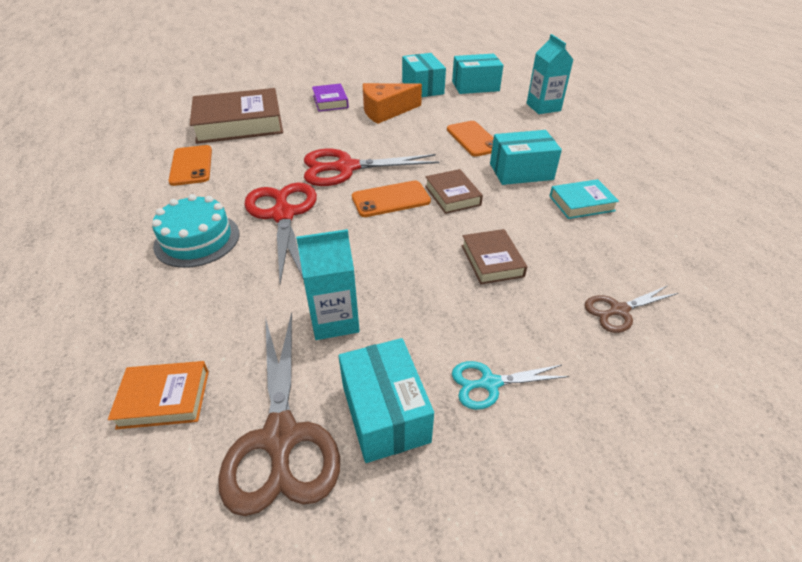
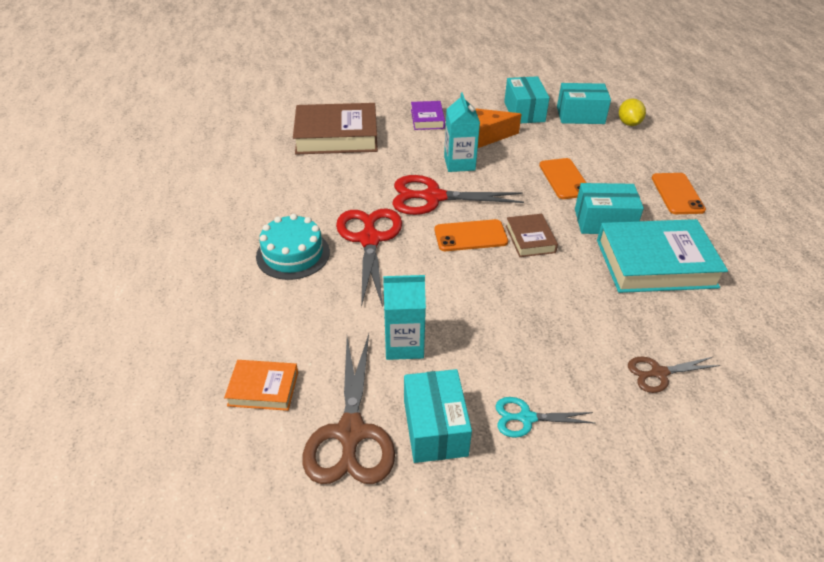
camera: 10 degrees right, 0 degrees up
(191, 165) = (290, 178): orange phone -> orange phone (677, 194)
(492, 261) = (553, 310): brown book -> none
(521, 89) = (629, 123): none -> yellow lemon
(543, 107) = (647, 149): turquoise carton -> turquoise carton (459, 163)
(581, 203) = (655, 263): turquoise book -> turquoise book, size x1.98

